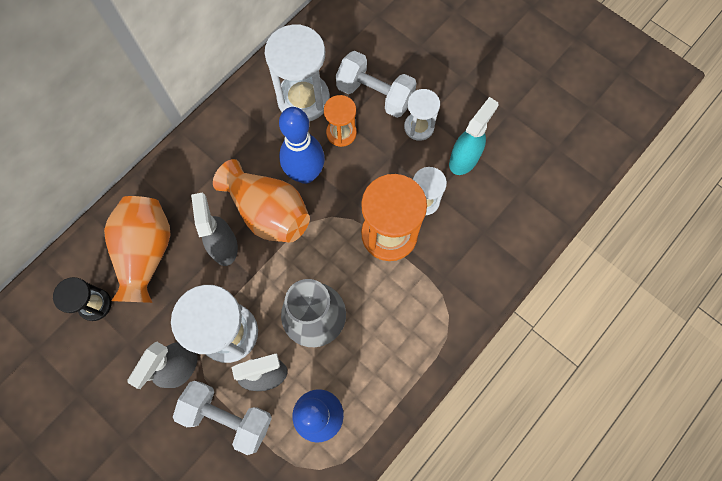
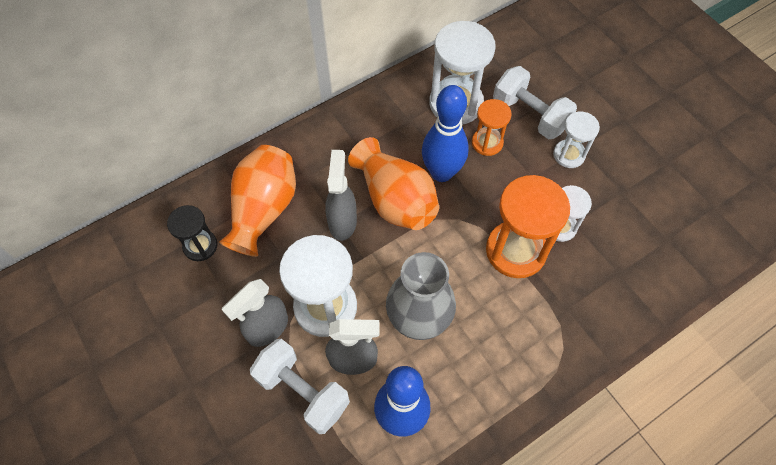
camera: 15 degrees right, 10 degrees down
(464, 159) = (611, 196): turquoise spray bottle -> none

